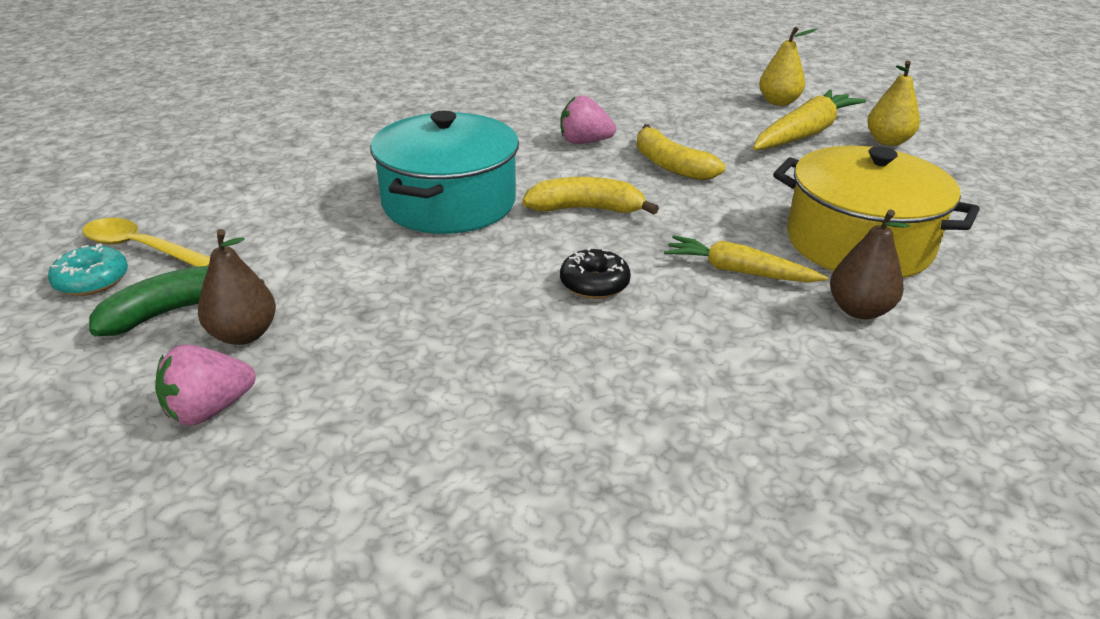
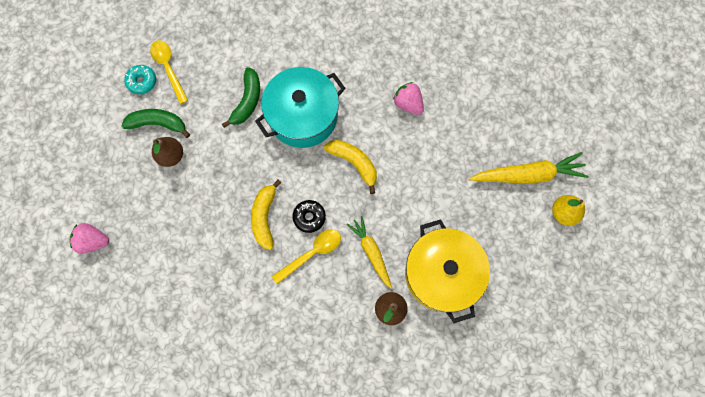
camera: 40 degrees right, 40 degrees up
(209, 410) = (140, 190): pink strawberry -> pink strawberry (93, 241)
(336, 224) = (247, 101): none -> green banana
(655, 317) = (312, 253): none -> yellow spoon
(670, 165) = (427, 154): yellow banana -> yellow banana (265, 217)
(778, 102) = (554, 134): yellow pear -> none

